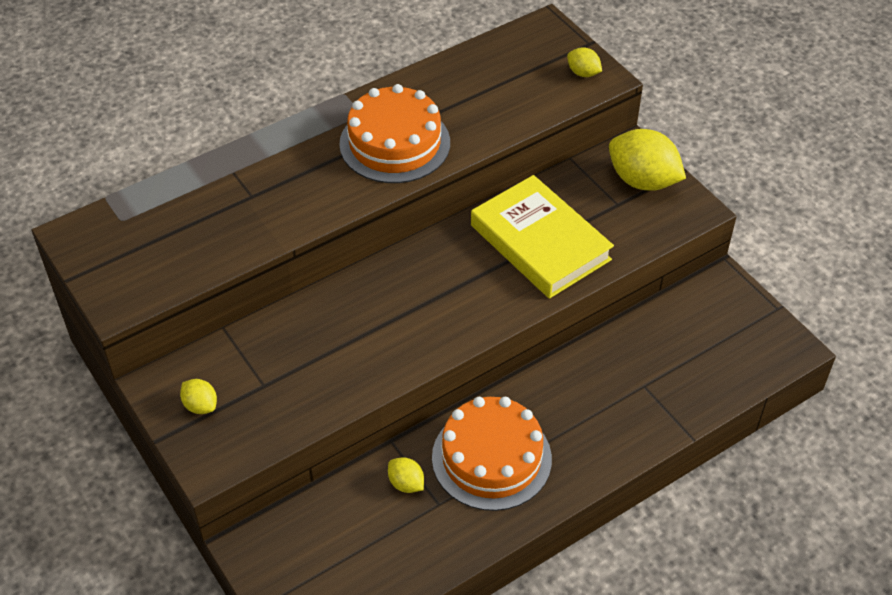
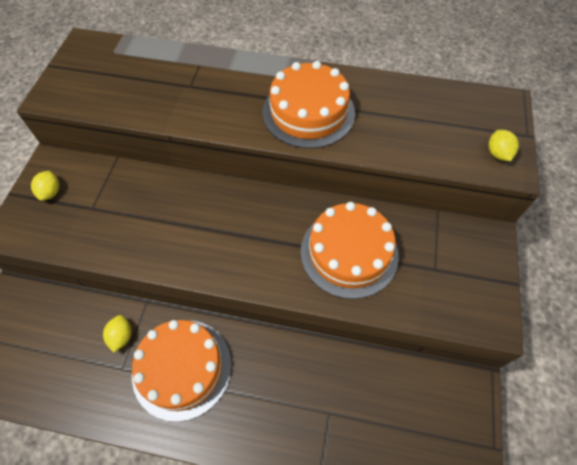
camera: 45 degrees right, 10 degrees up
(540, 242) = (349, 253): yellow book -> orange cake
(642, 181) = (474, 267): yellow lemon -> none

